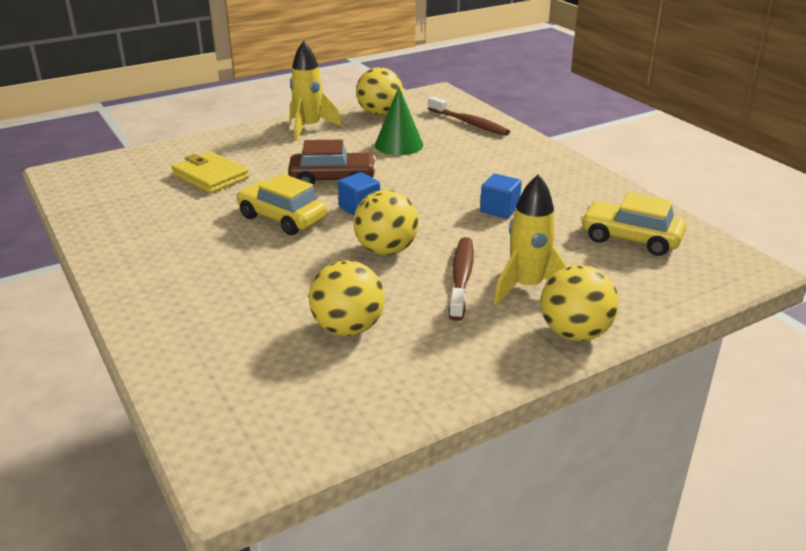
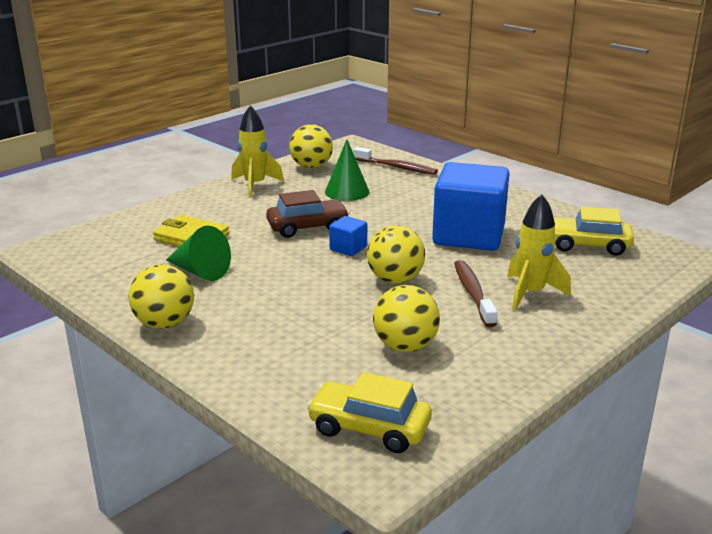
camera: 15 degrees left, 5 degrees down
(195, 214) = (200, 271): none -> green cone
(282, 218) = (284, 265): yellow car -> yellow car (369, 428)
(499, 209) = (469, 235): blue cube -> blue cube, size x2.37
(574, 333) = (590, 323): yellow ball -> yellow ball (165, 323)

